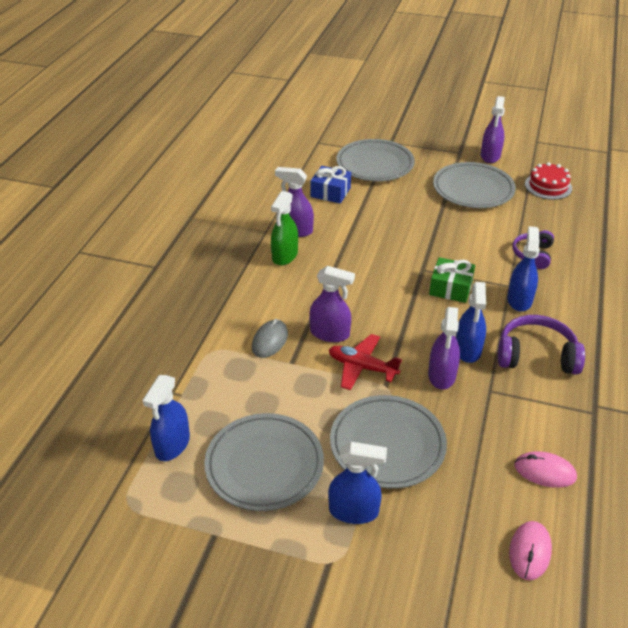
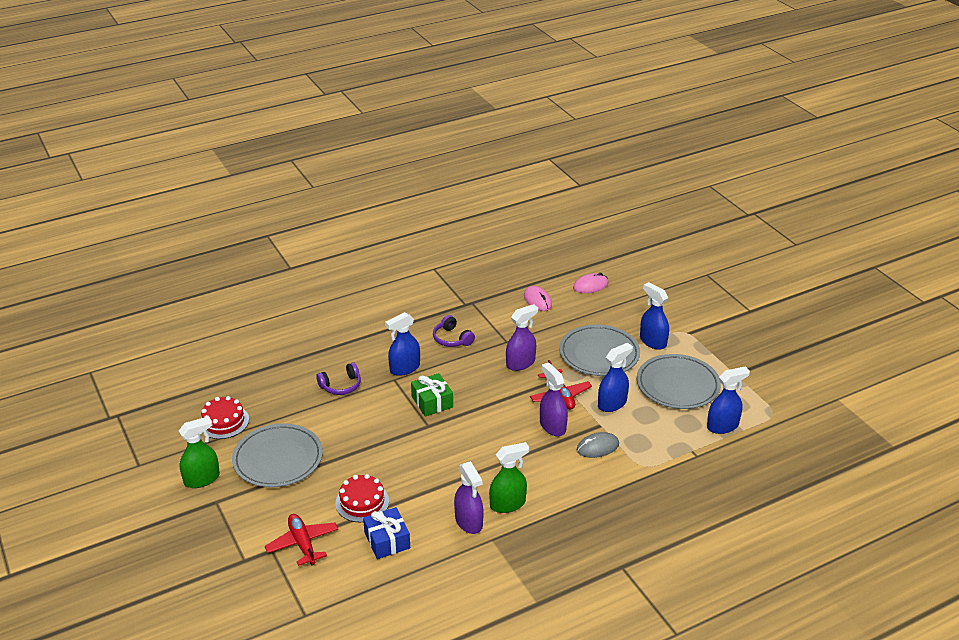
camera: 135 degrees left, 5 degrees down
(375, 164) = (302, 544): grey plate -> red plane
(380, 200) = (362, 502): none -> red cake
(468, 350) = (484, 365): blue spray bottle -> blue spray bottle (612, 403)
(490, 156) = (202, 479): purple spray bottle -> green spray bottle
(536, 355) = (452, 339): purple headphones -> purple headphones, size x0.65

